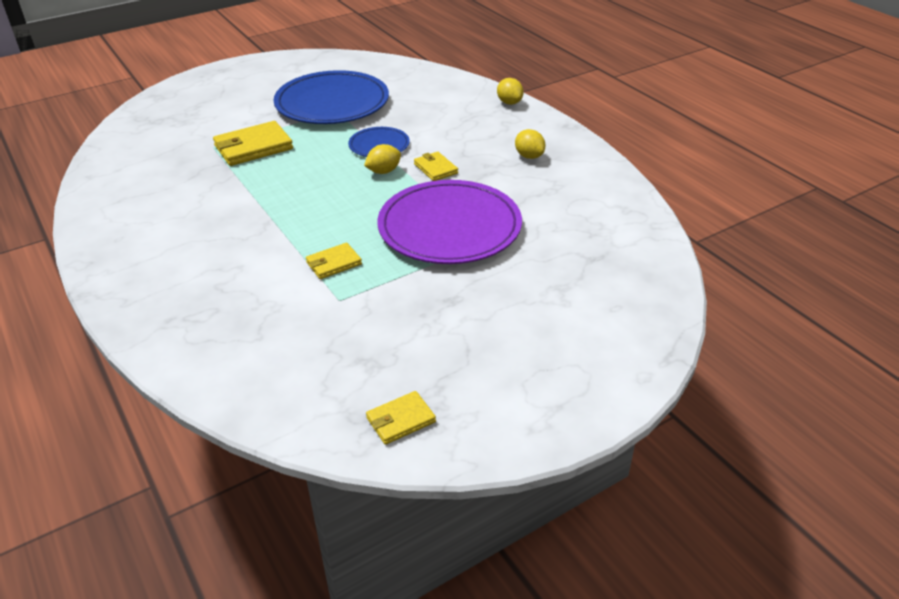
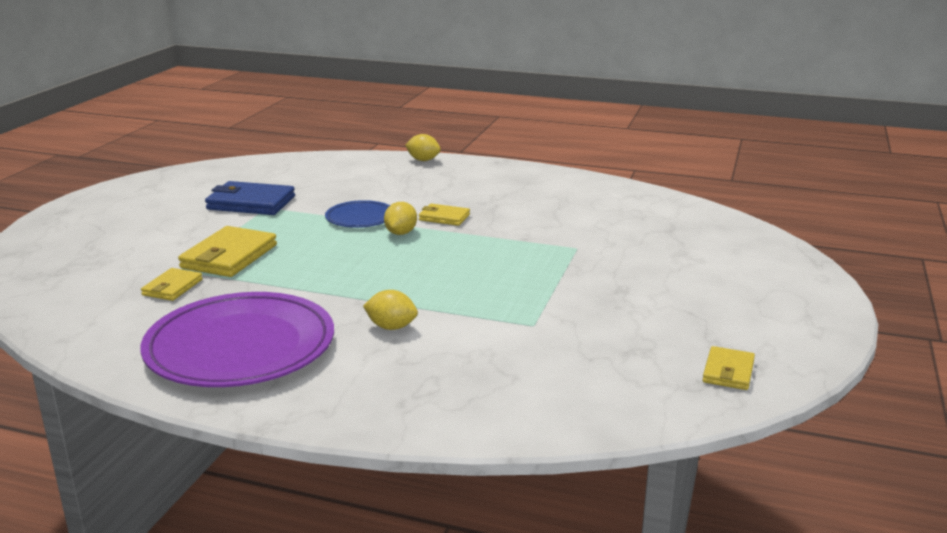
camera: 40 degrees left, 15 degrees down
(332, 103) = (251, 203): blue plate -> blue wallet
(334, 263) = (480, 305): yellow wallet -> yellow wallet (172, 287)
(449, 227) = (530, 248): purple plate -> purple plate (240, 347)
(529, 156) = (506, 187): yellow lemon -> yellow lemon (391, 327)

